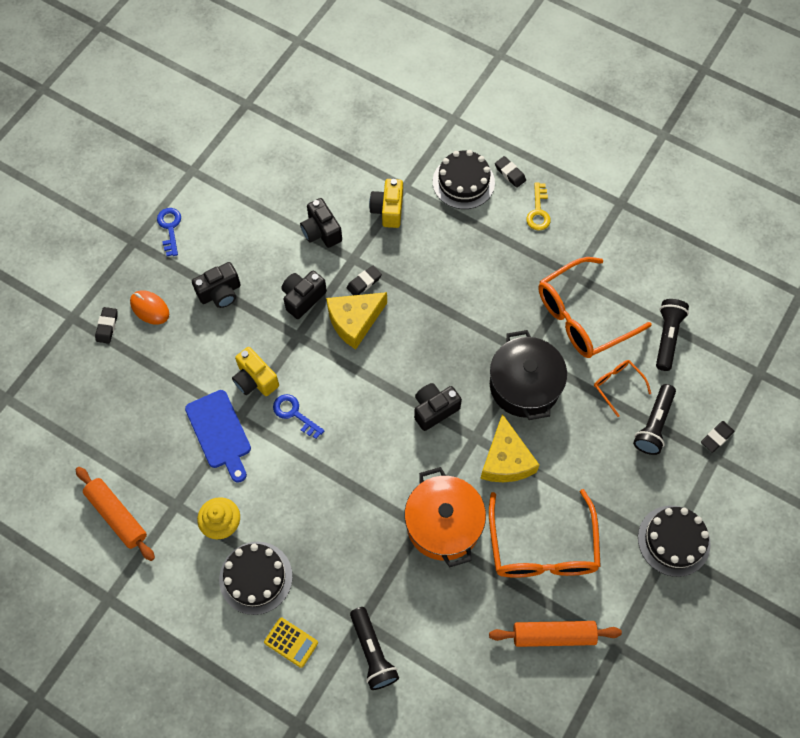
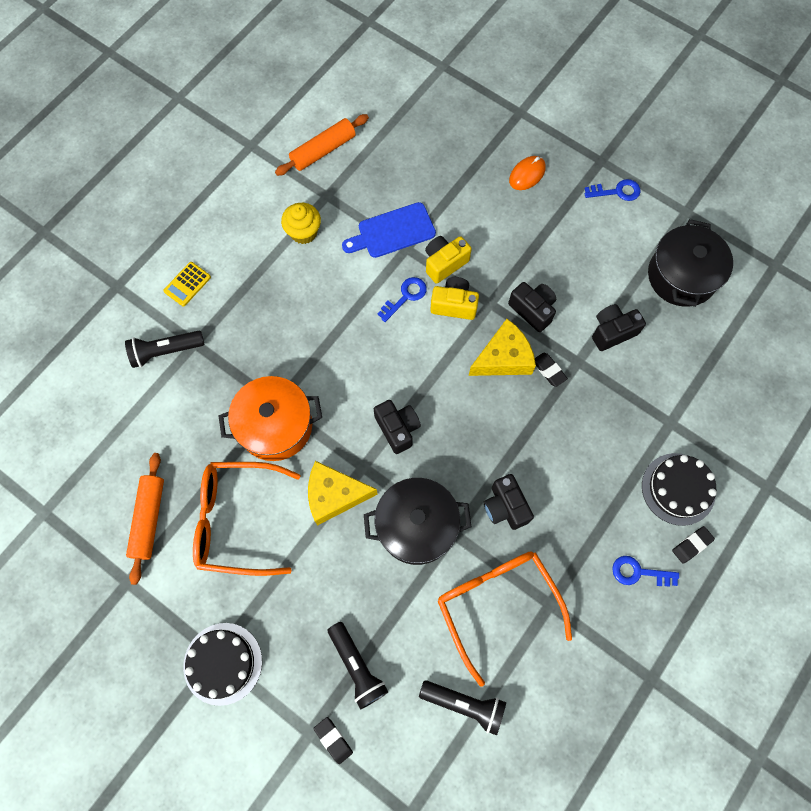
camera: 95 degrees right, 5 degrees up
(107, 326) = (509, 140): black eraser -> none
(220, 293) = (541, 235): black camera -> black camera (505, 507)
(256, 577) = (250, 258): black cake -> none
(261, 176) = (681, 276): none -> black pot
(354, 321) = (503, 358): yellow cheese -> yellow cheese turned 90 degrees clockwise
(388, 210) = (639, 402): yellow camera -> yellow camera (454, 305)
(538, 211) = (638, 572): yellow key -> blue key
(617, 386) = (407, 632): orange glasses -> none
(654, 424) = (357, 666): black flashlight -> black flashlight turned 150 degrees counterclockwise

